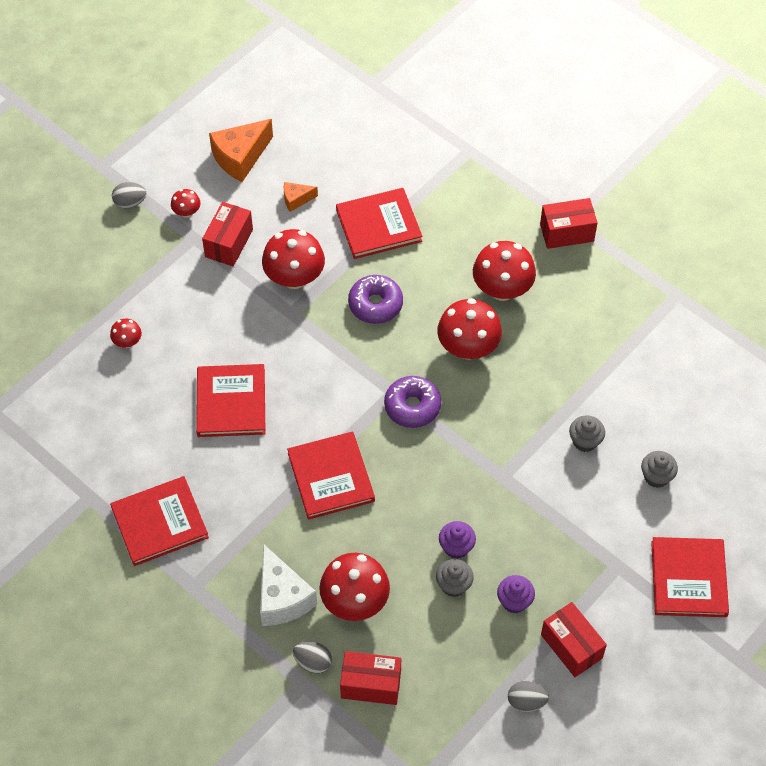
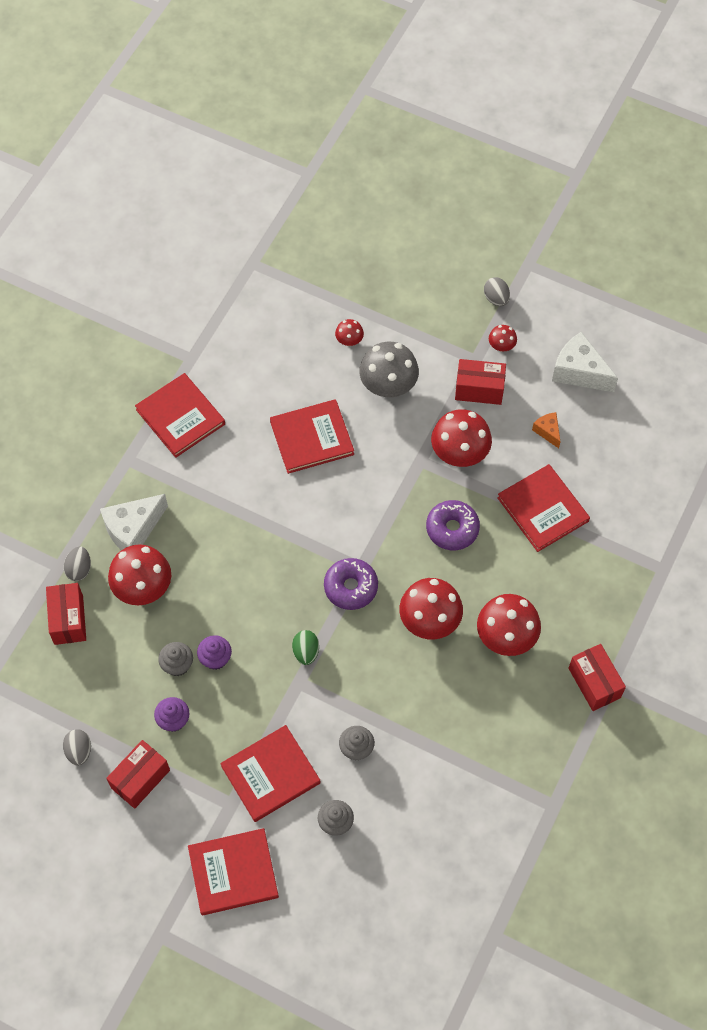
camera: 75 degrees right, 5 degrees up
(195, 320) = (388, 385): none -> grey mushroom
(240, 157) = (579, 372): orange cheese -> white cheese
(331, 477) = (259, 537): red book -> red book (270, 774)
(471, 462) = (306, 652): none -> green egg

